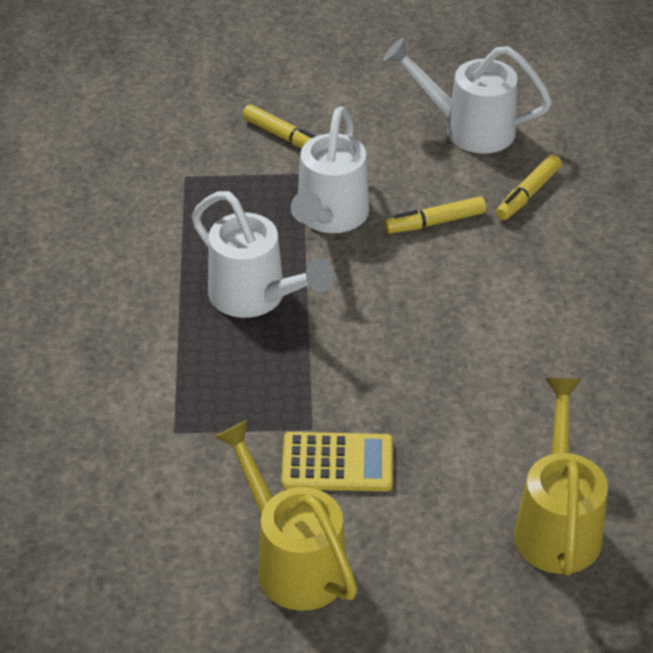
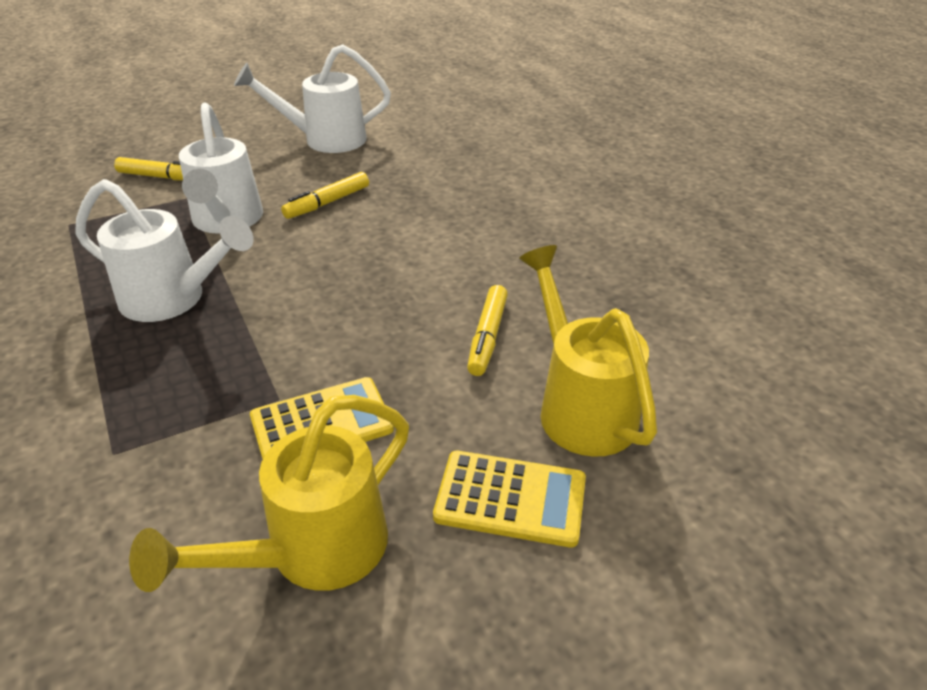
camera: 25 degrees left, 5 degrees down
(293, 561) = (313, 552): yellow watering can -> yellow watering can turned 75 degrees counterclockwise
(455, 577) = (510, 499): none -> yellow calculator
(528, 194) = (397, 168): yellow marker -> yellow marker (487, 337)

